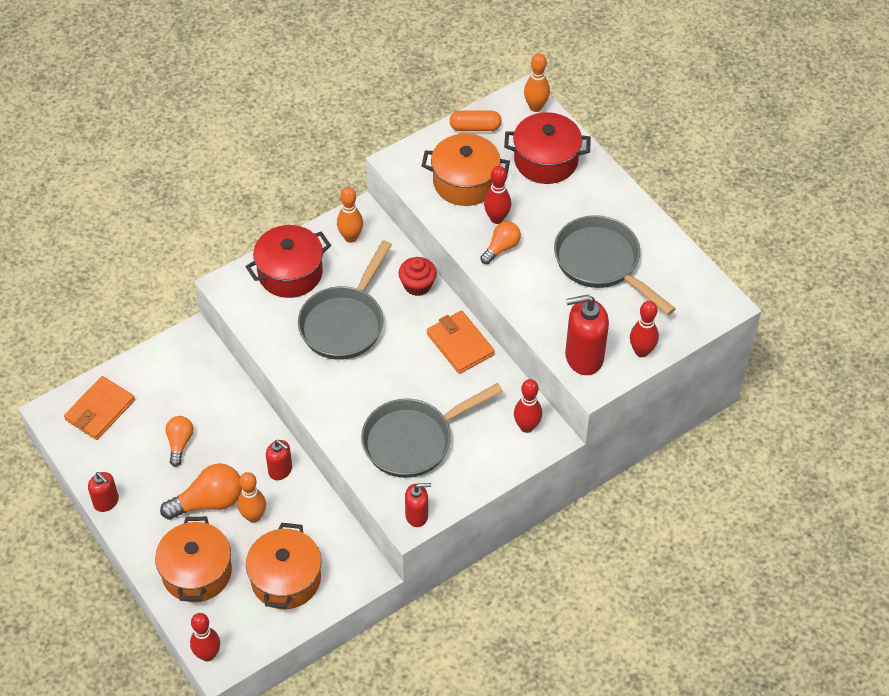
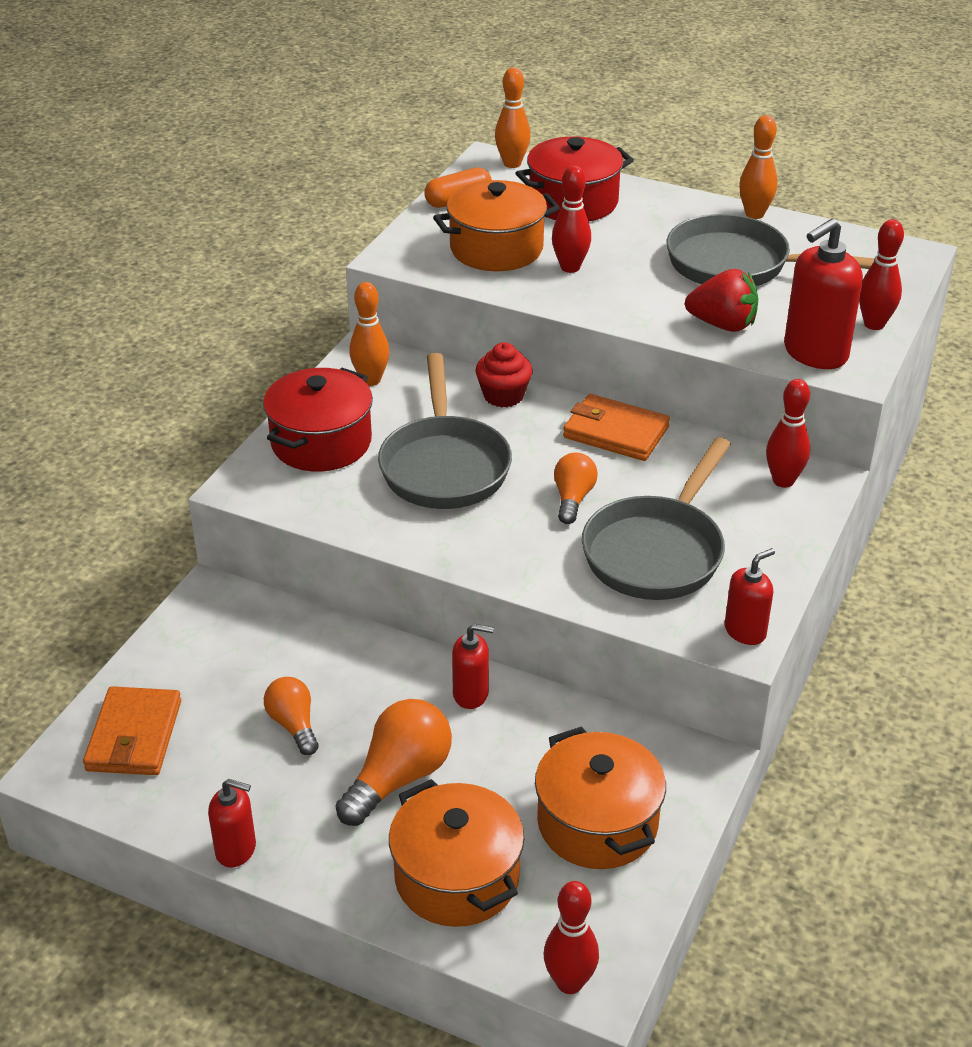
camera: 30 degrees left, 15 degrees down
(253, 516) = (481, 766): orange bowling pin -> orange bowling pin (754, 214)
(501, 248) = (604, 291): orange light bulb -> orange light bulb (573, 498)
(548, 308) = (722, 325): none -> red strawberry

